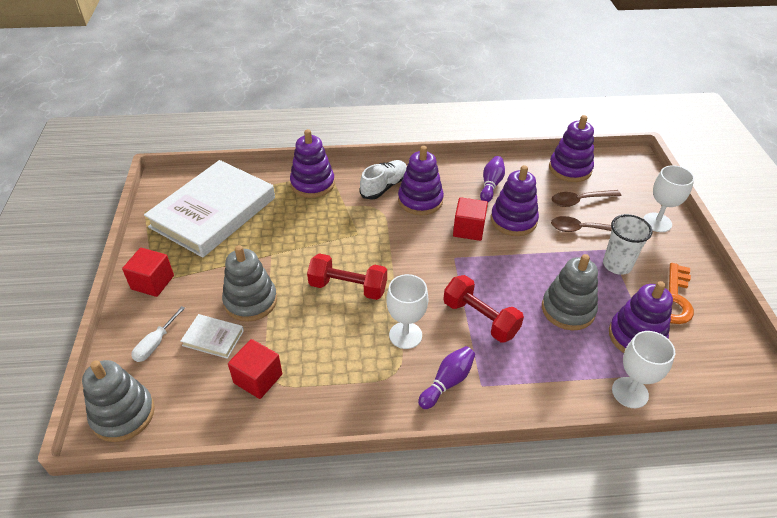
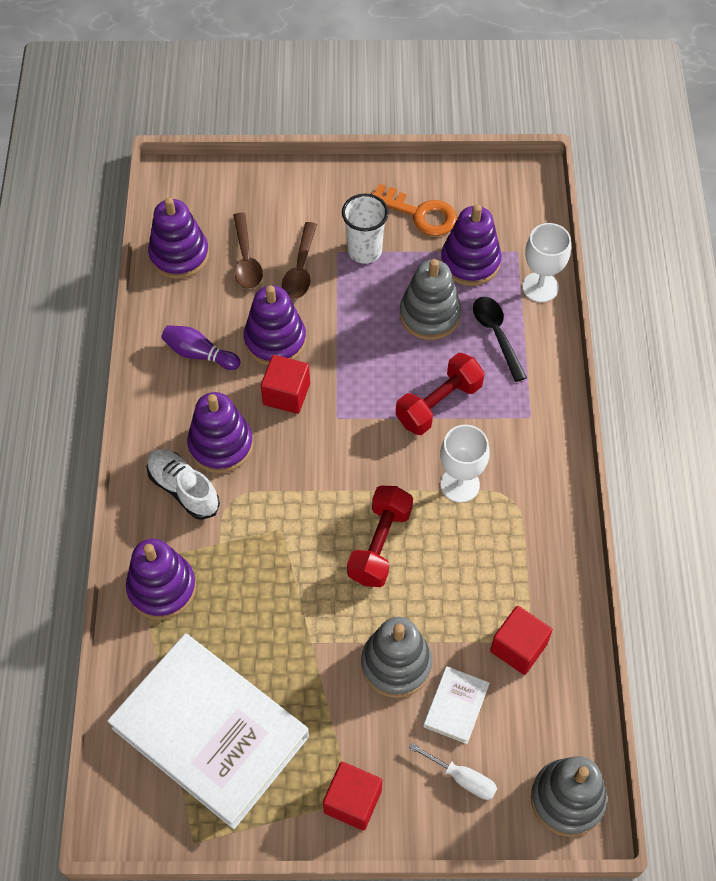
camera: 85 degrees left, 15 degrees up
(447, 382) = (526, 449): purple bowling pin -> none
(563, 358) = (496, 335): none -> black spoon
(657, 222) = (296, 191): white goblet -> none

